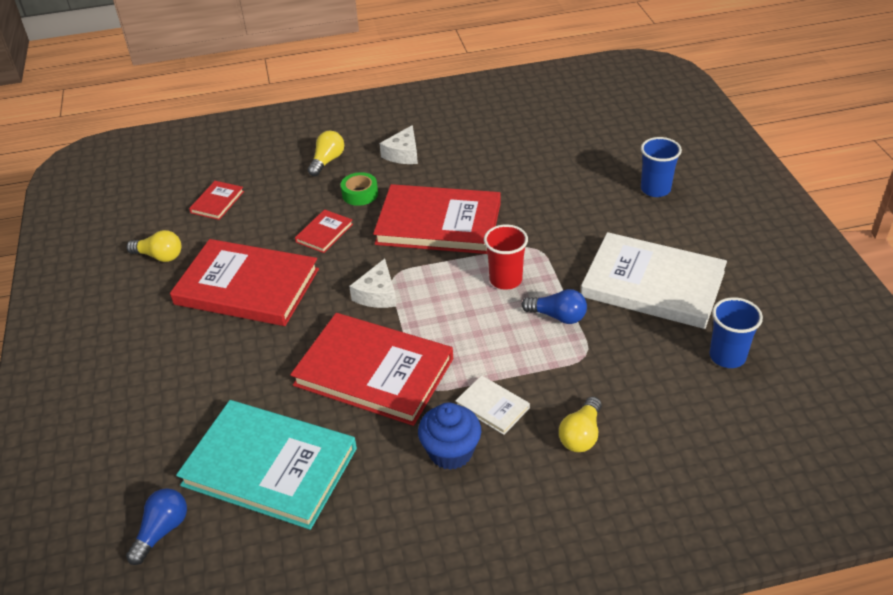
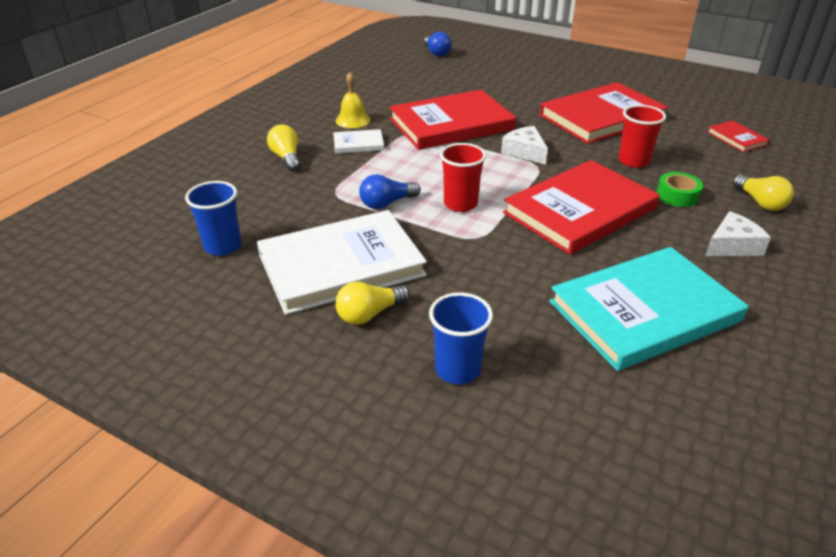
camera: 130 degrees right, 5 degrees down
(160, 256) = (680, 103): yellow light bulb -> yellow light bulb (369, 314)
(269, 467) = (431, 80): turquoise book -> turquoise book (644, 311)
(324, 233) = (633, 161): red book -> red cup
(403, 154) = (732, 246): white cheese -> white cheese turned 90 degrees clockwise
(451, 452) = (353, 120): blue cupcake -> yellow bell

